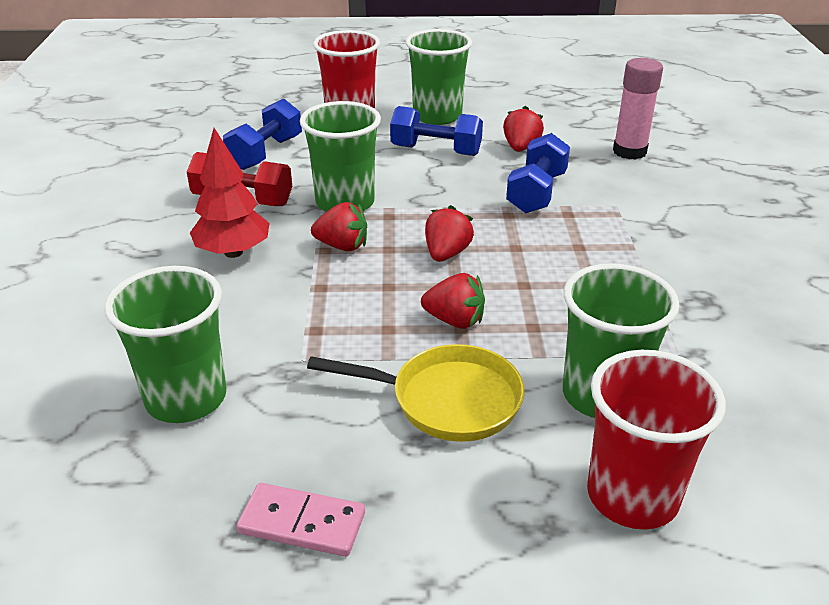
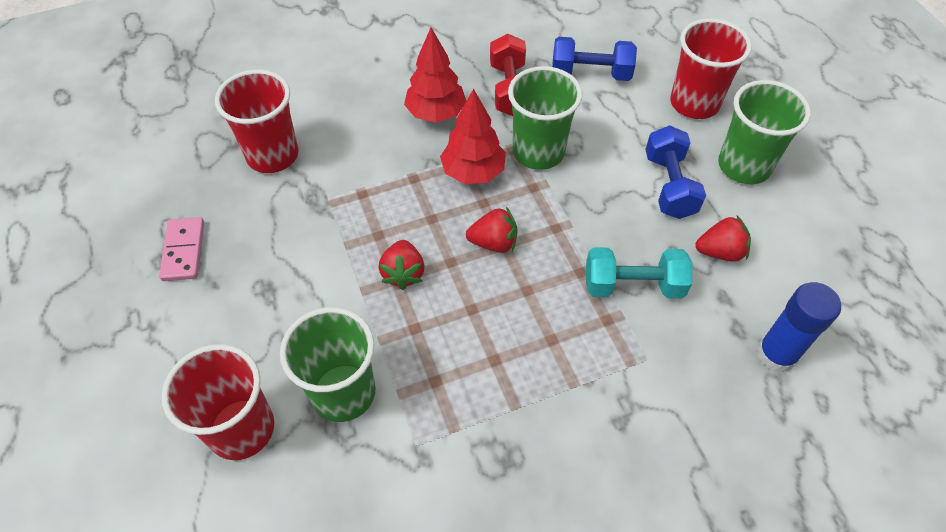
camera: 70 degrees right, 20 degrees up
(186, 398) = (272, 155): green cup -> red cup
(342, 246) = (473, 172): red strawberry -> red tree
(447, 400) = (310, 293): yellow pan -> none
(536, 193) = (633, 285): blue dumbbell -> turquoise dumbbell
(629, 151) = (776, 354): pink glue stick -> blue glue stick

